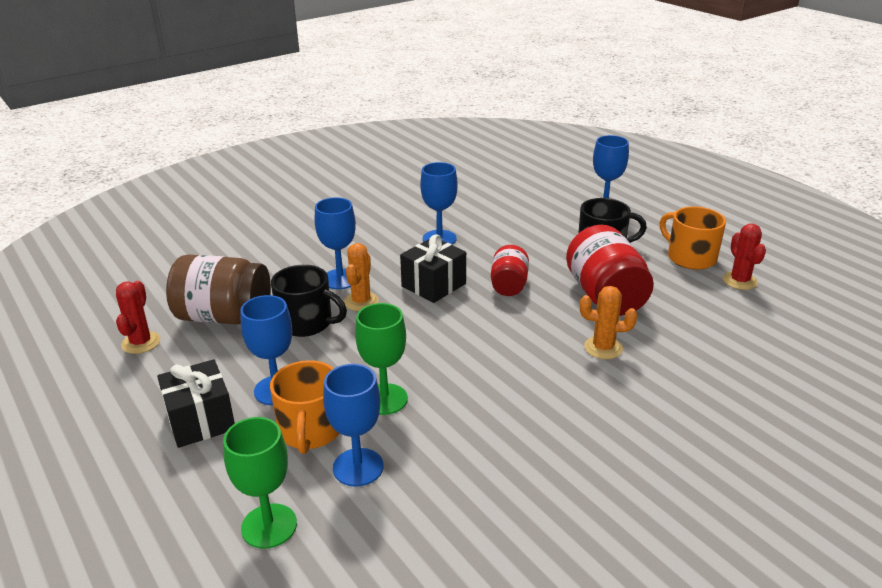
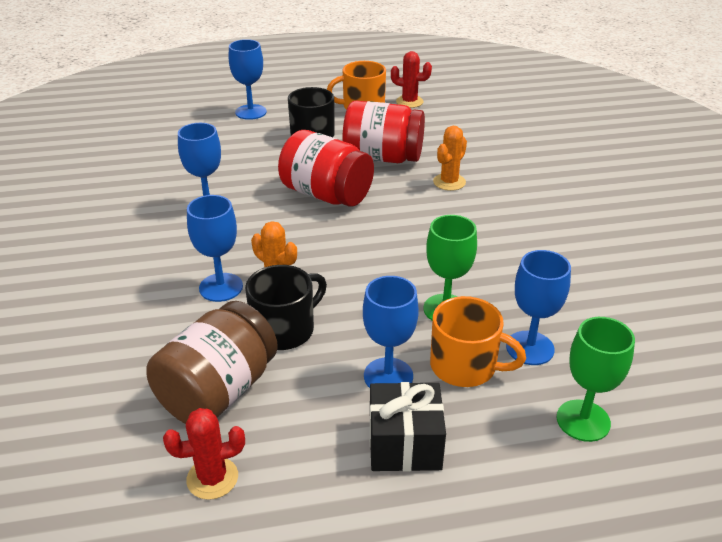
camera: 65 degrees left, 5 degrees up
(141, 343) = (212, 478): red cactus -> red cactus turned 45 degrees counterclockwise
(433, 285) = (288, 233): black gift -> none
(509, 285) = (326, 195): red jar -> red jar, size x1.72

